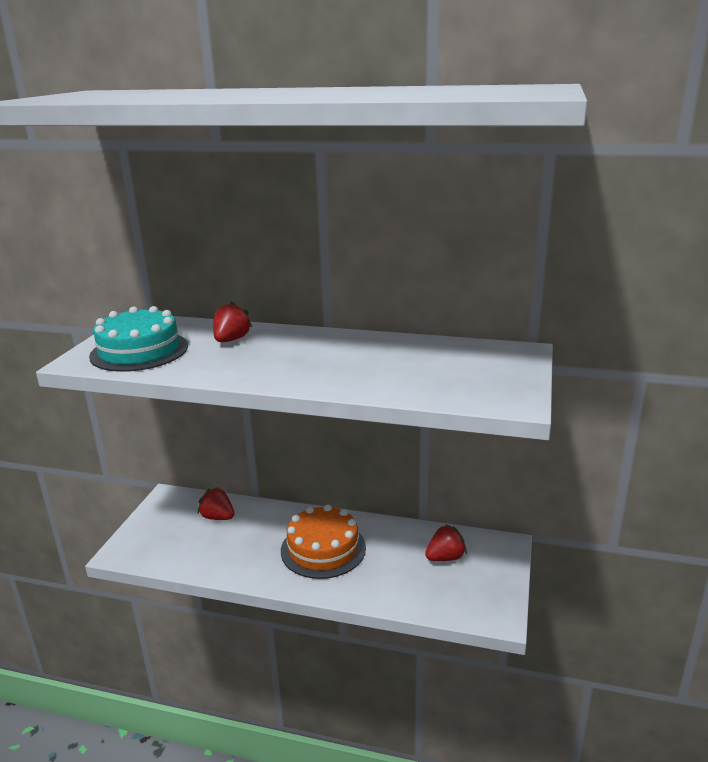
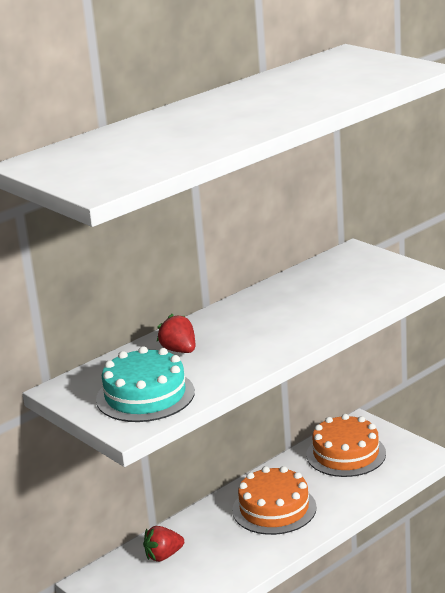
camera: 55 degrees left, 0 degrees up
(445, 557) = (346, 454): red strawberry -> orange cake

